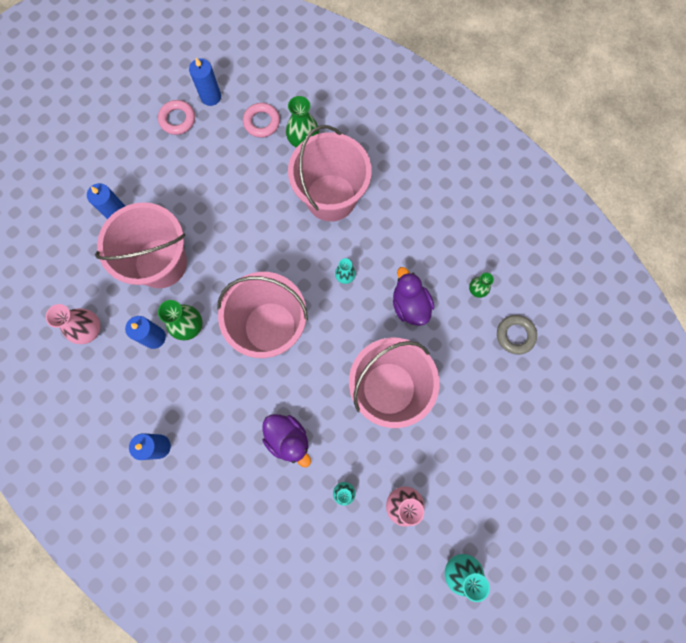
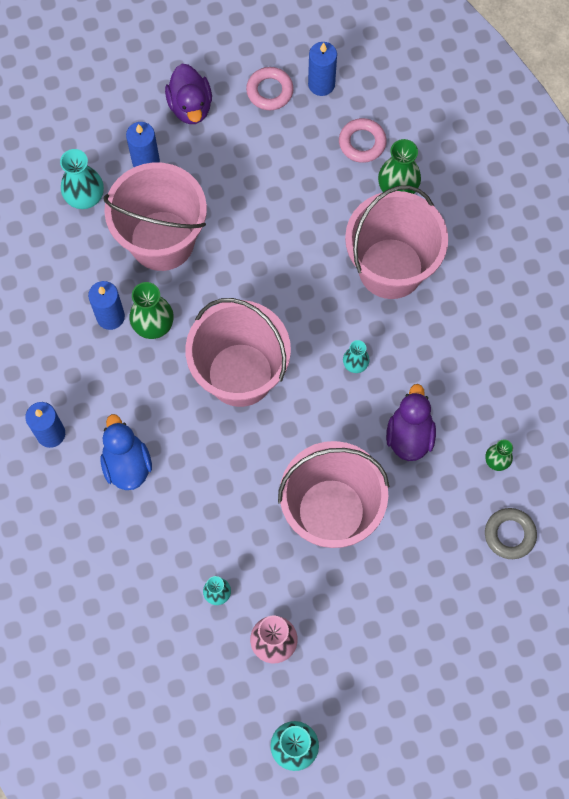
camera: 30 degrees right, 5 degrees down
(87, 261) = (85, 196): none -> turquoise vase
(88, 329) = (46, 270): pink vase -> none
(227, 437) = (127, 464): none -> blue duck
(288, 439) = (190, 503): purple duck -> purple duck (190, 106)

